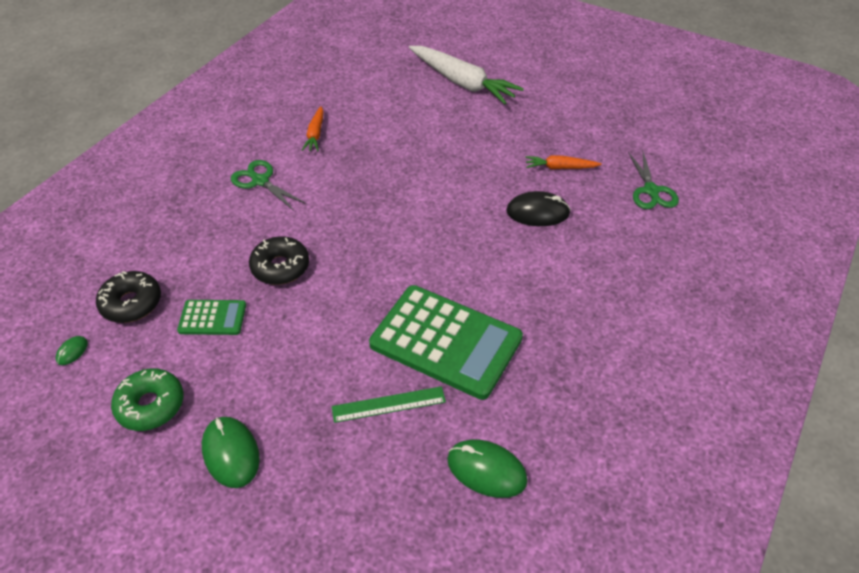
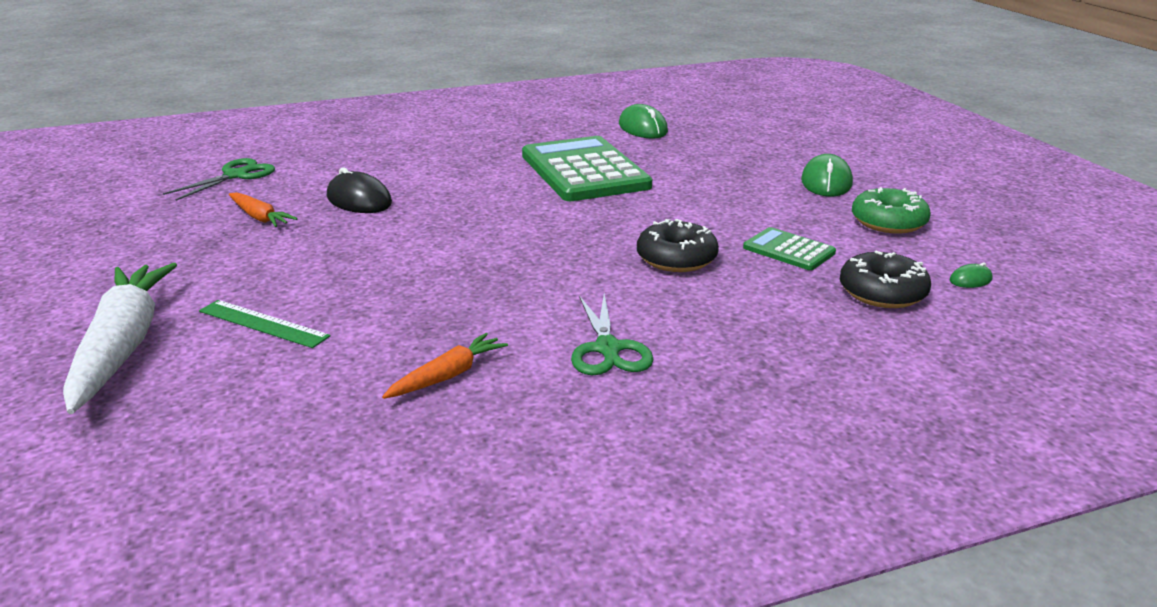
camera: 140 degrees left, 20 degrees down
(388, 404) = (674, 163): green ruler -> green ruler (263, 324)

